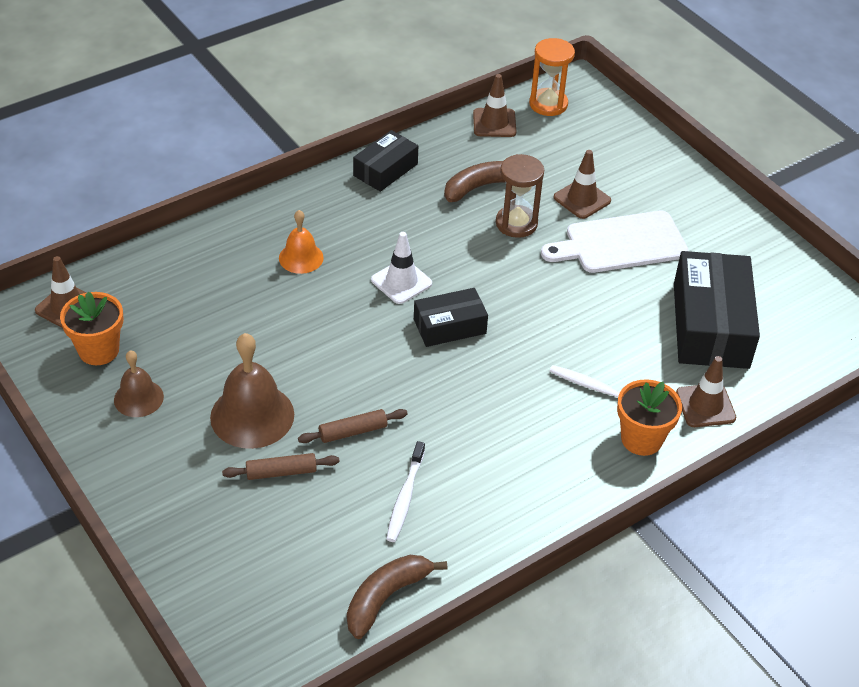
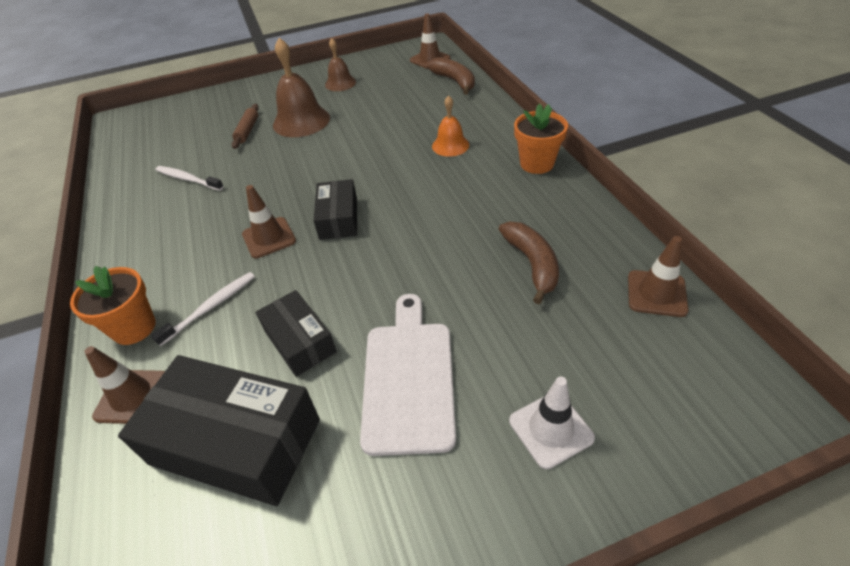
camera: 110 degrees right, 0 degrees up
(99, 350) = (387, 70): orange flower pot -> orange flower pot (537, 163)
(353, 431) = (260, 160): brown rolling pin -> none
(385, 170) = (564, 198): black box -> black box (299, 341)
(386, 597) = (122, 165): brown banana -> brown banana (454, 81)
(401, 282) = (404, 195): white traffic cone -> white traffic cone (551, 429)
(516, 223) = (465, 285): brown hourglass -> none
(548, 104) = (710, 359): orange hourglass -> none
(582, 199) = (499, 355): brown traffic cone -> brown traffic cone (269, 238)

